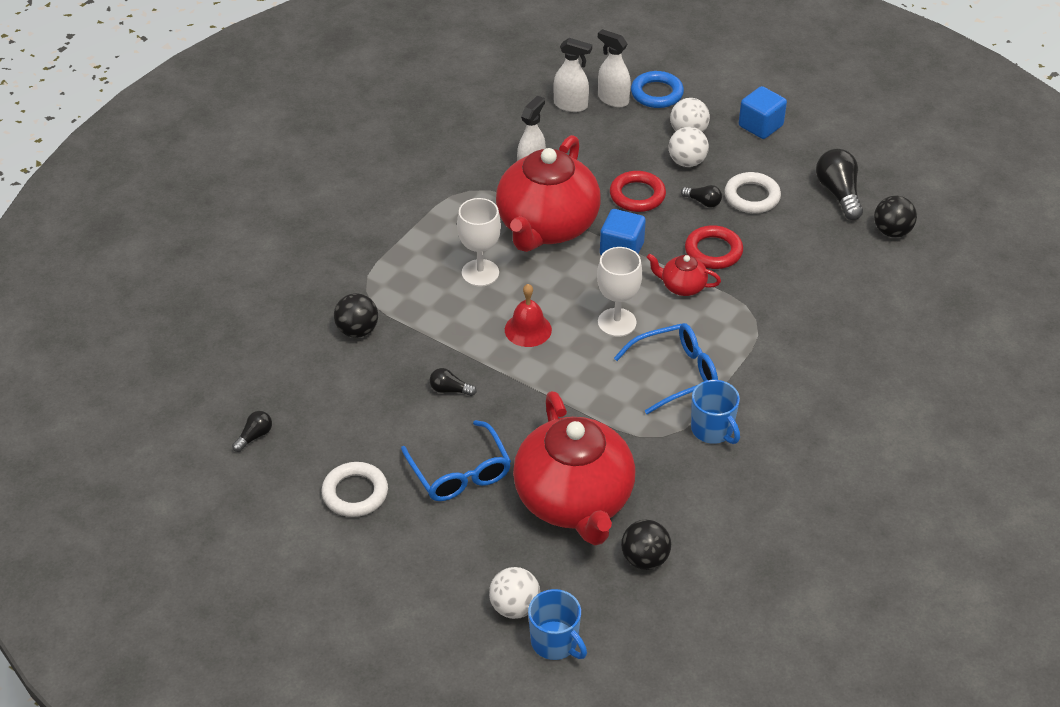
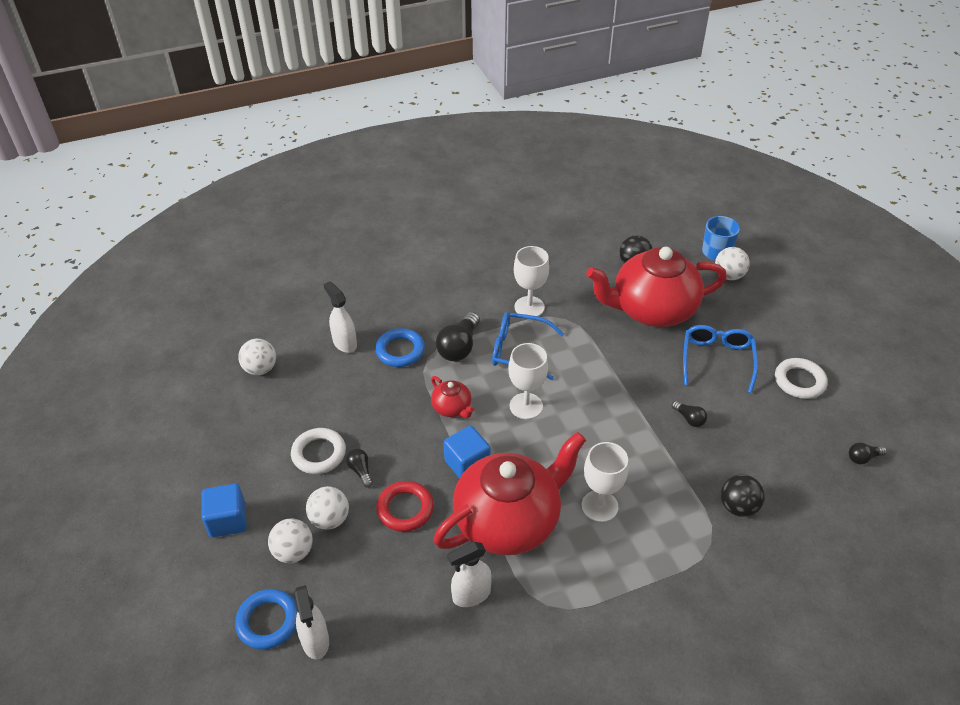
camera: 145 degrees left, 0 degrees up
(528, 329) = (597, 435): red bell -> none
(571, 105) = (362, 660): white spray bottle -> white spray bottle (344, 343)
(574, 501) = (652, 310): red teapot -> red teapot turned 120 degrees counterclockwise
(713, 251) = (400, 423): red ring -> none
(713, 430) = (529, 307): blue mug -> white goblet
(790, 313) = (400, 350): none -> blue ring
(838, 194) = (254, 419): black light bulb -> black light bulb (459, 347)
(892, 231) = (260, 369): black ball -> white ball

